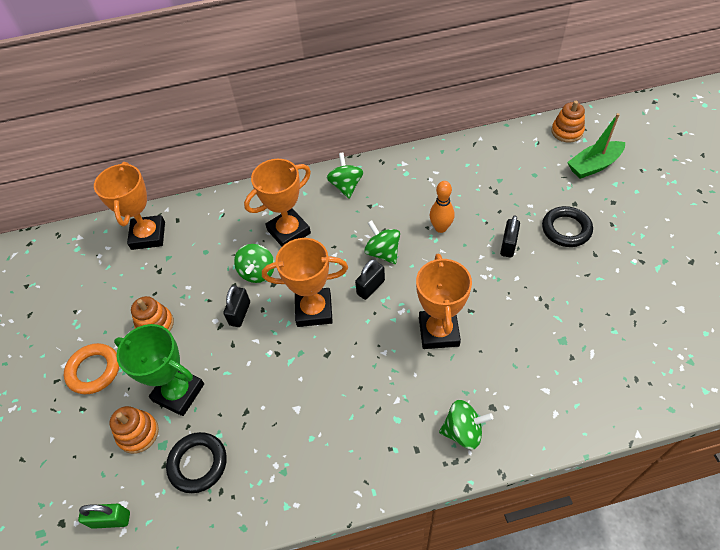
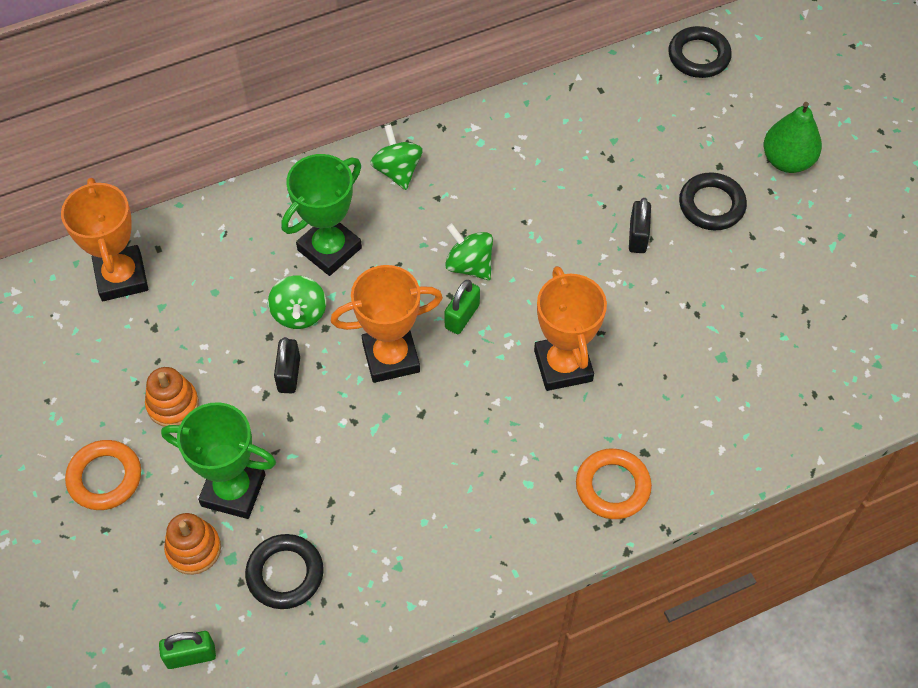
camera: 15 degrees left, 5 degrees up
(289, 232) = (329, 249): orange trophy -> green trophy
(370, 287) = (462, 316): black padlock -> green padlock
(440, 228) = (543, 221): orange bowling pin -> none
(463, 431) = (612, 486): green spinning top -> orange ring
(567, 132) = (699, 56): orange stacking toy -> black ring
(594, 165) = (740, 106): green boat -> none
(626, 204) = (787, 160): none -> green pear

